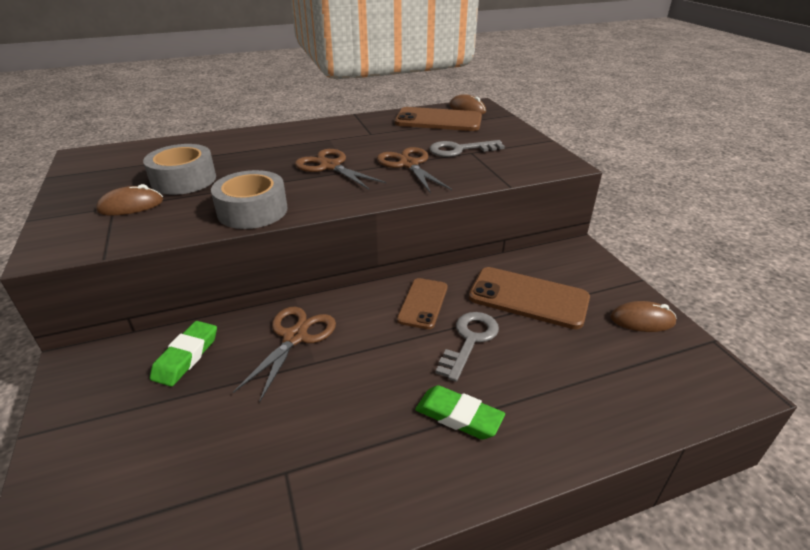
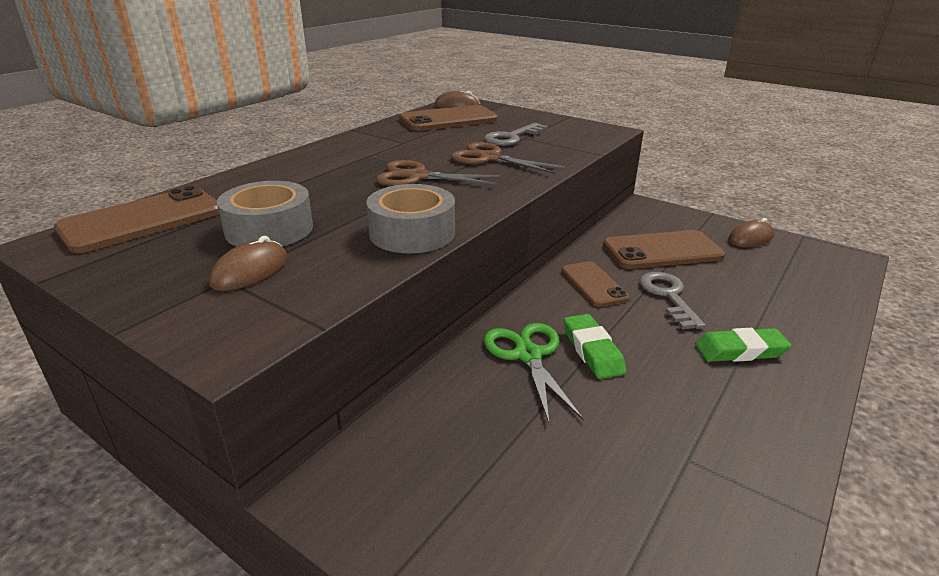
camera: 35 degrees left, 5 degrees down
(138, 153) = (142, 220): none -> brown phone
(186, 356) = (446, 421): green eraser -> green eraser (592, 350)
(295, 337) = (528, 355): brown scissors -> green scissors

